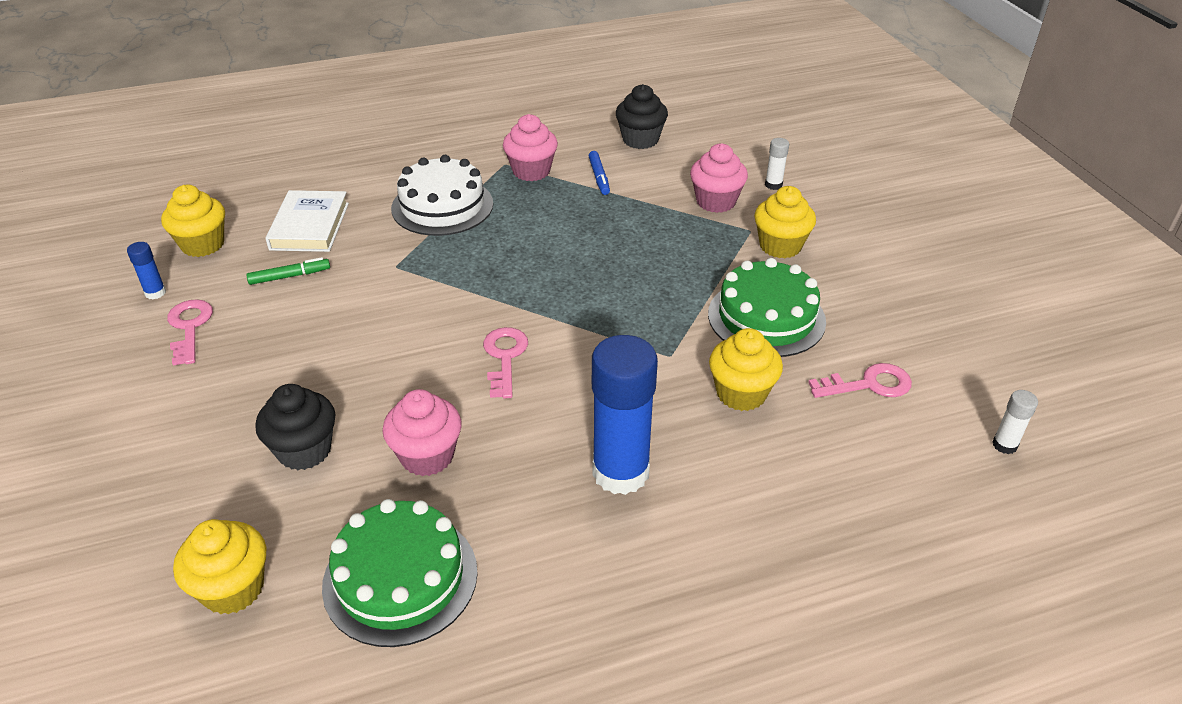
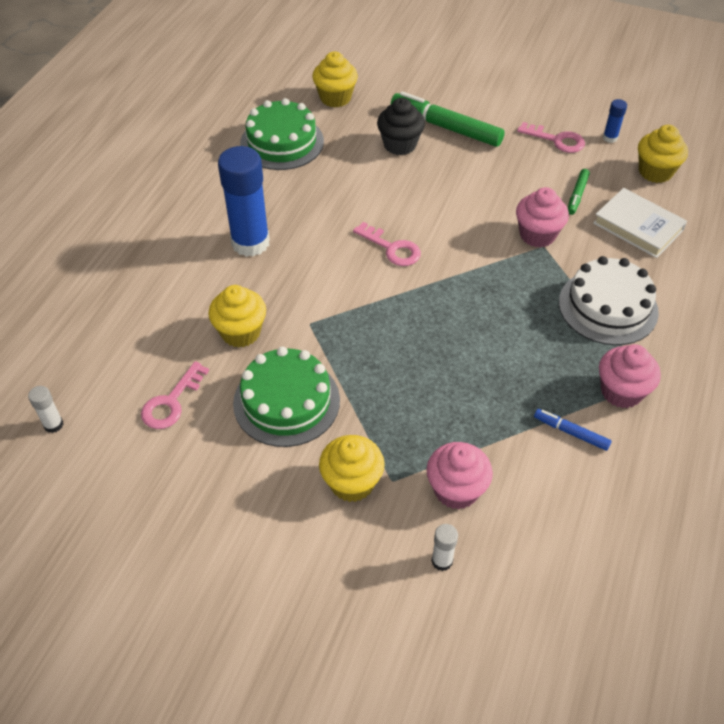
camera: 130 degrees right, 10 degrees up
(228, 429) = (445, 127): none -> green marker
(427, 456) = (346, 182): pink cupcake -> pink cupcake (537, 235)
(640, 140) = (618, 514): black cupcake -> none

